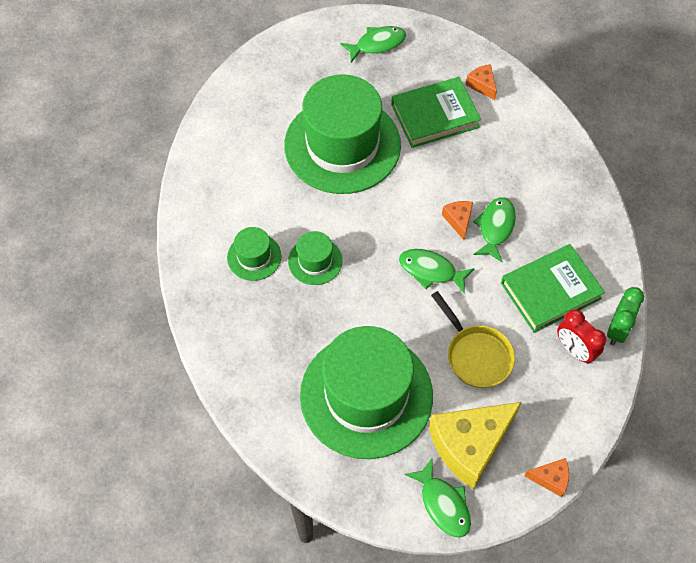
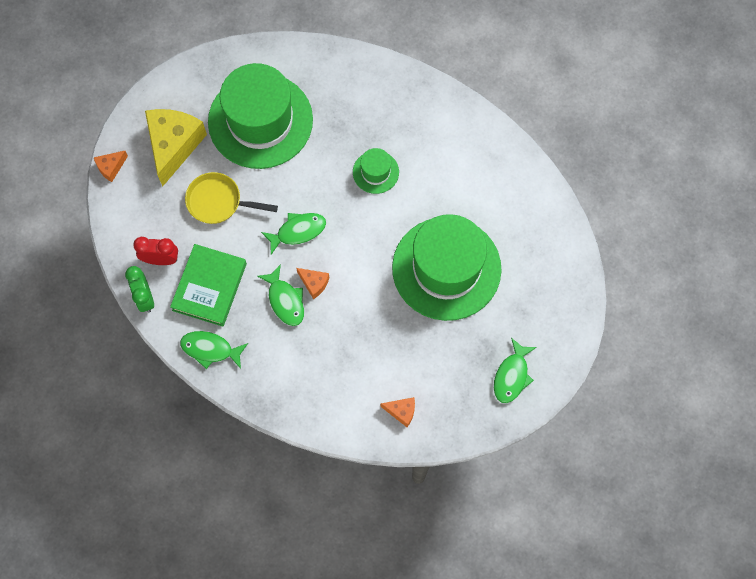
camera: 135 degrees right, 10 degrees up
(254, 257) = (415, 141): green hat -> none
(435, 116) = (409, 352): green book -> none
(443, 504) = (160, 101): green fish -> green fish (210, 349)

